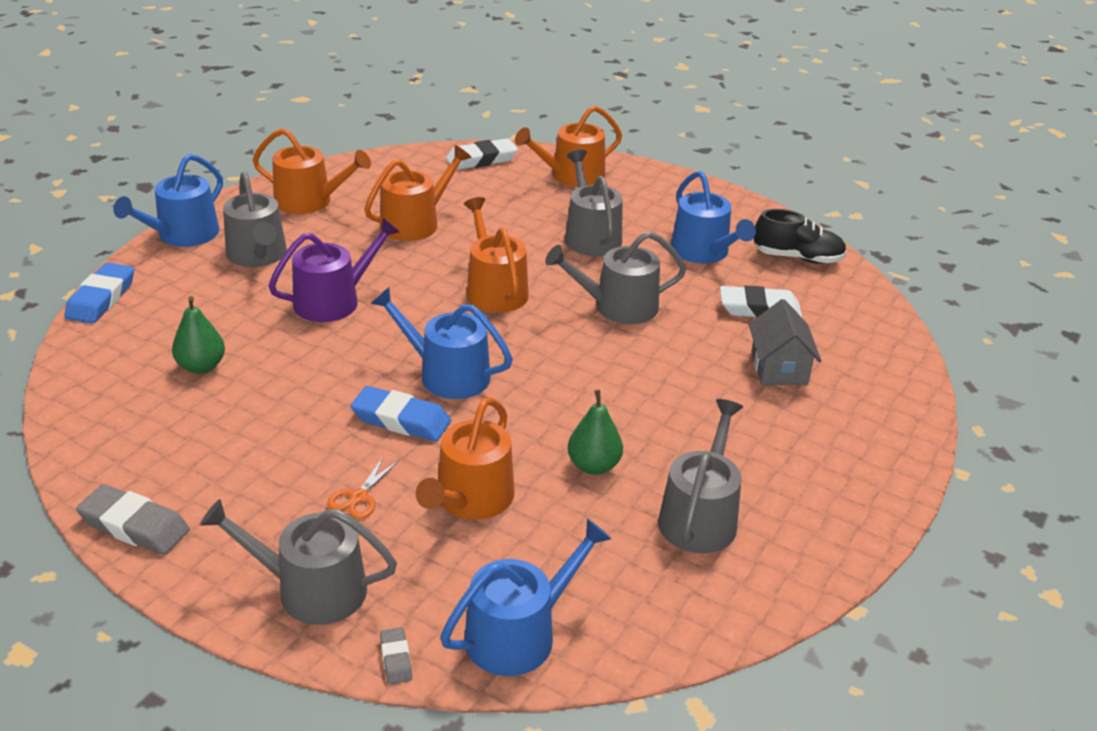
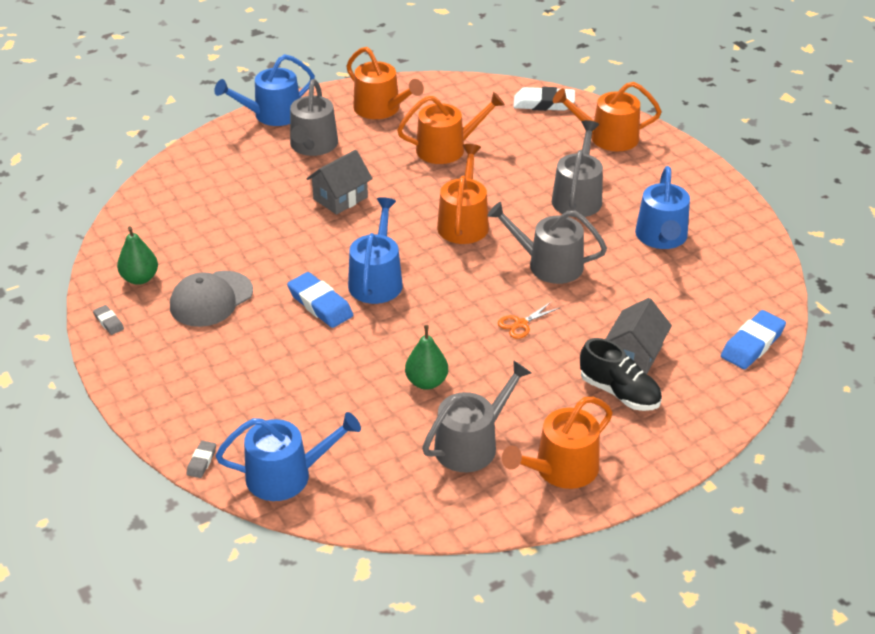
camera: 30 degrees right, 5 degrees up
(101, 299) = (187, 152): blue eraser -> blue eraser (752, 344)
(134, 526) = (109, 322): grey eraser -> grey eraser, size x0.51
(201, 366) = (218, 223): green pear -> green pear (140, 278)
(258, 455) = (211, 299): none -> grey cap
(310, 589) = (182, 400): grey watering can -> none
(334, 300) = (340, 198): purple watering can -> grey house
(358, 497) = (253, 350): orange scissors -> orange scissors (520, 324)
(446, 374) = (377, 280): blue watering can -> blue watering can turned 45 degrees clockwise
(470, 500) = (323, 377): orange watering can -> orange watering can (560, 469)
(759, 309) = (664, 300): white eraser -> none
(798, 258) = (741, 265): black shoe -> black shoe (619, 392)

